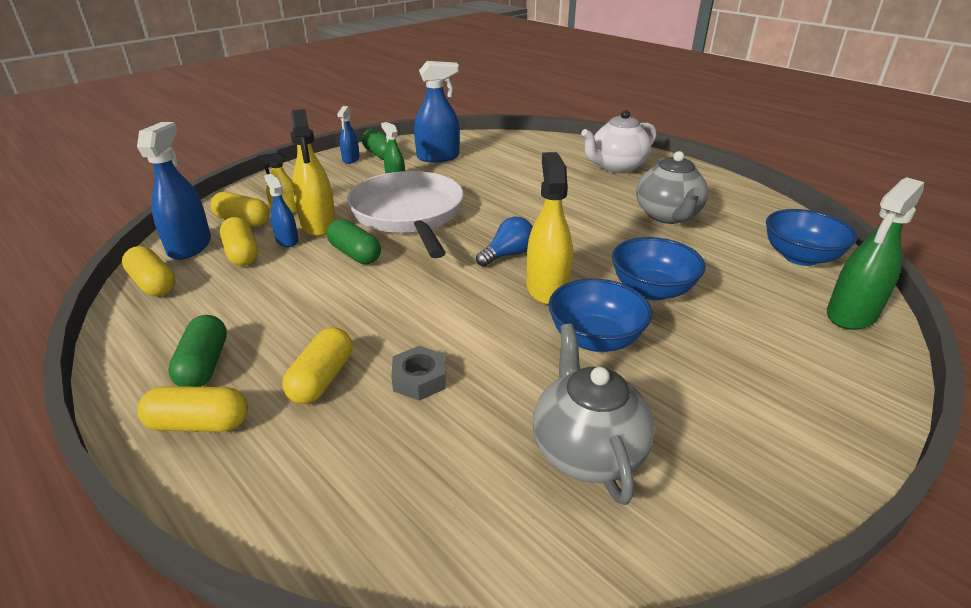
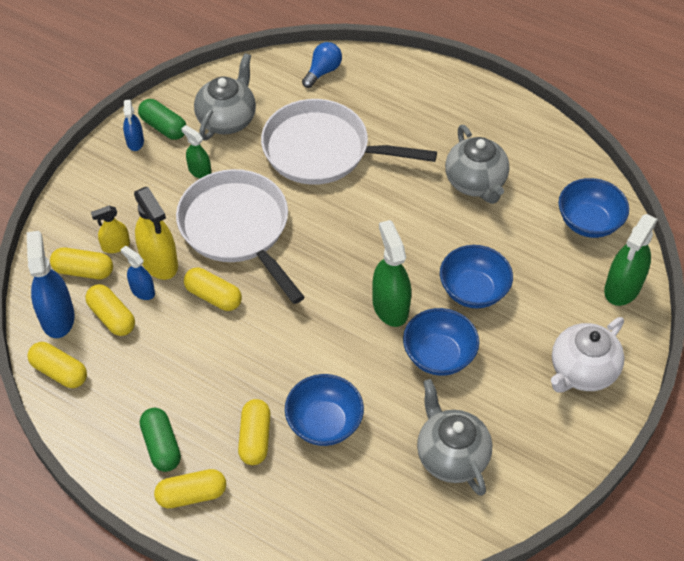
camera: 15 degrees left, 20 degrees up
(355, 254) = (213, 296): green capsule -> yellow capsule
(419, 379) = (324, 423): grey nut -> blue bowl
(438, 157) = (227, 119): blue spray bottle -> grey teapot
(508, 255) = (347, 269): blue light bulb -> blue light bulb (322, 71)
(516, 181) = (322, 150): none -> white pan
(547, 288) = (390, 306): yellow spray bottle -> green spray bottle
(616, 167) = (416, 105): white teapot -> white teapot (581, 371)

